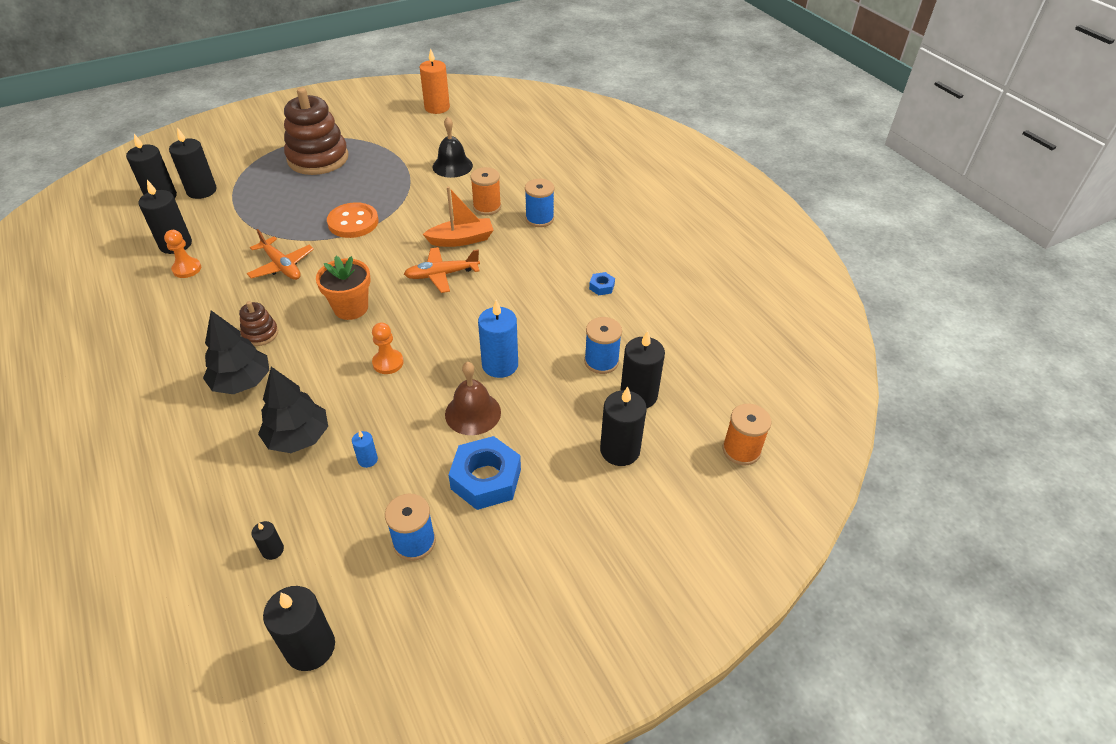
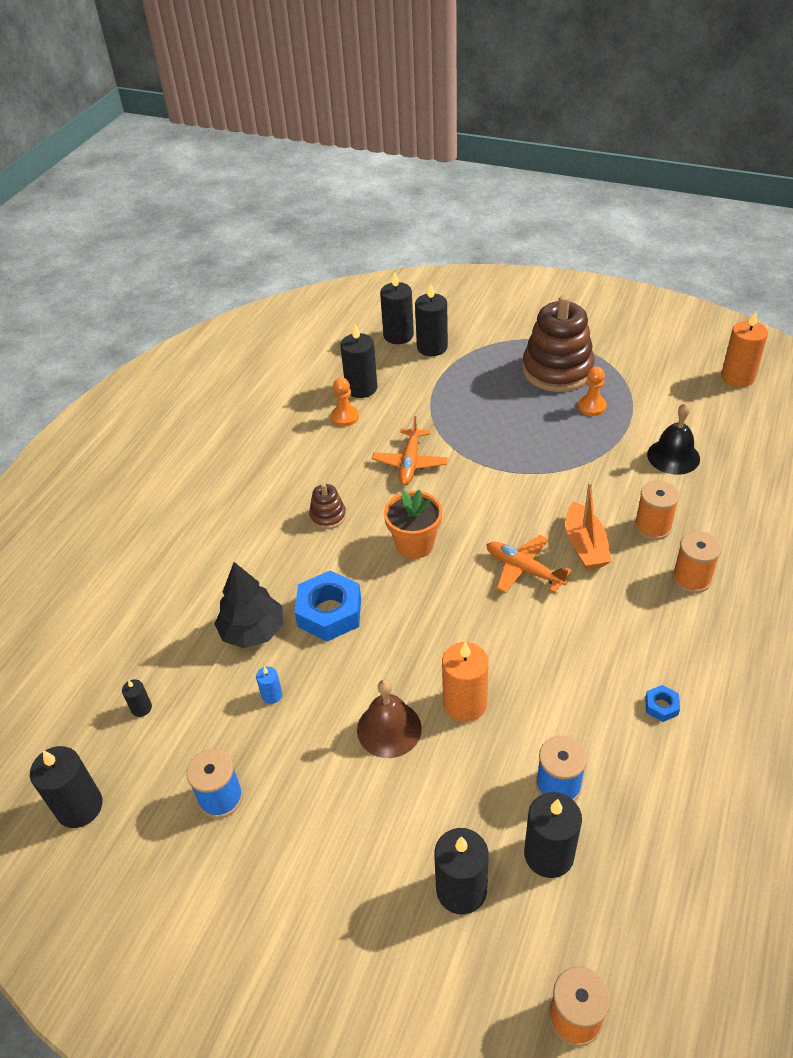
camera: 55 degrees right, 0 degrees up
(242, 382) = (271, 549): black tree -> none
(353, 222) = (512, 458): orange button -> none
(388, 363) = (382, 621): orange pawn -> orange pawn (591, 406)
(461, 240) = (585, 545): orange boat -> orange boat turned 45 degrees clockwise
(486, 479) = (327, 799): blue nut -> blue nut (329, 612)
(500, 365) = (465, 703): blue candle -> orange candle
(539, 219) = (691, 578): blue spool -> orange spool

